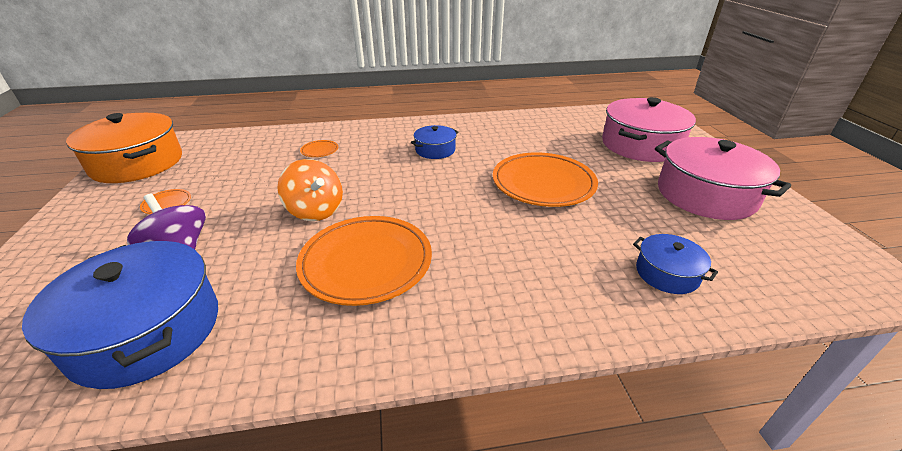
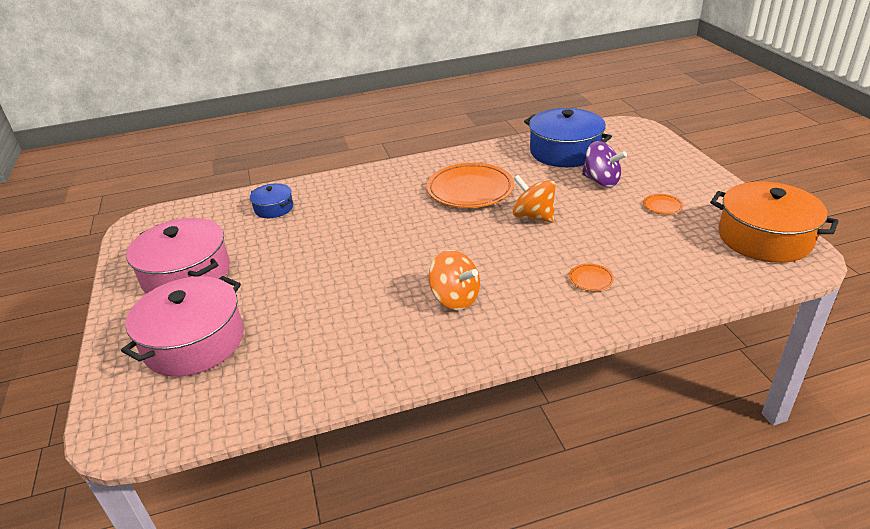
camera: 175 degrees right, 0 degrees up
(435, 150) = (455, 298): blue pot -> orange spinning top
(543, 184) = (336, 266): orange plate -> none

